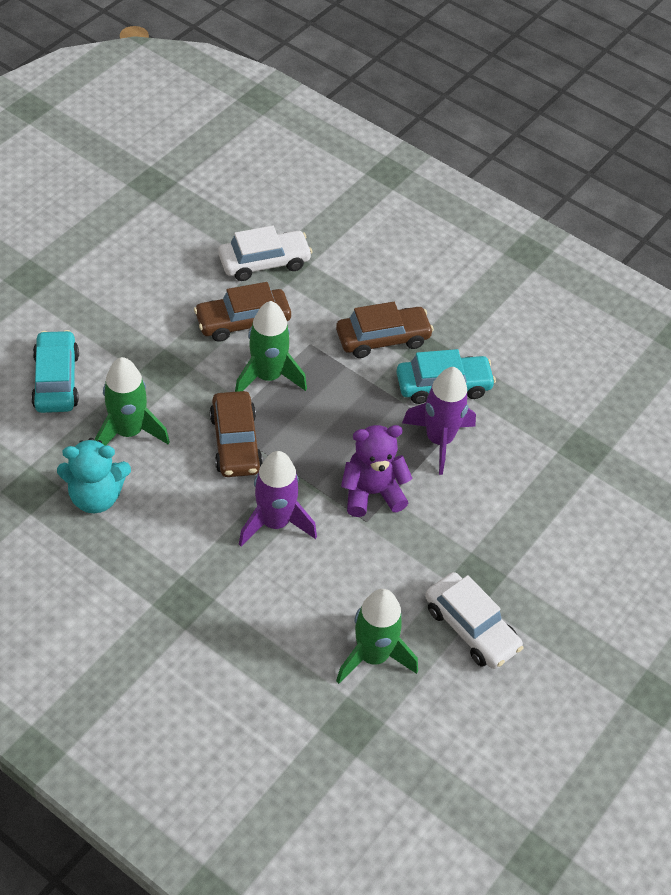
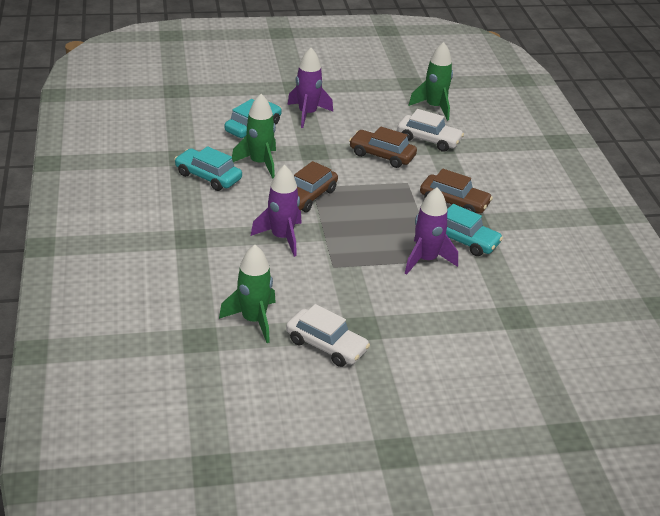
camera: 45 degrees right, 15 degrees down
(94, 314) = (307, 114): none -> purple rocket
(96, 496) = (208, 176): turquoise teddy bear -> turquoise car
(268, 376) = (364, 182): green rocket -> green rocket (434, 107)
(372, 492) = (353, 257): purple teddy bear -> none
(471, 628) = (326, 345): white car -> white car turned 60 degrees counterclockwise

